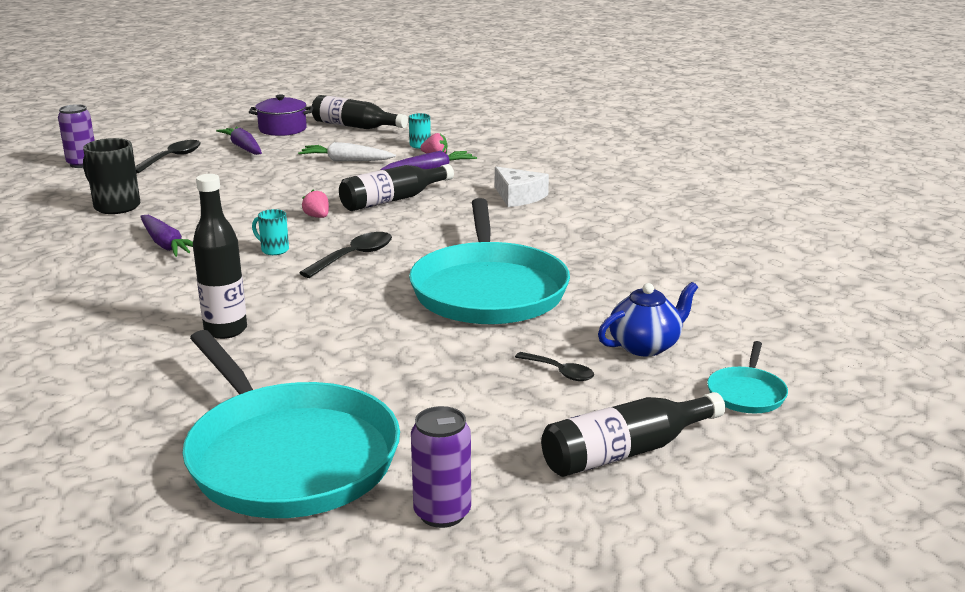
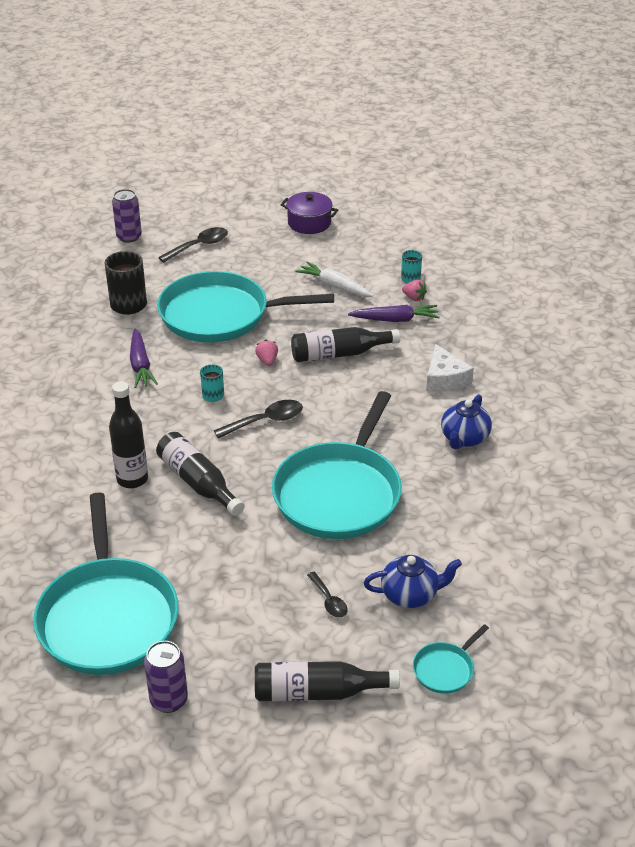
camera: 25 degrees right, 15 degrees up
(235, 196) = (220, 315): none -> turquoise pan
(243, 148) = (262, 244): purple carrot -> none
(355, 126) = (373, 234): black bottle -> black bottle (198, 482)
(579, 229) = (464, 438): none -> blue teapot

